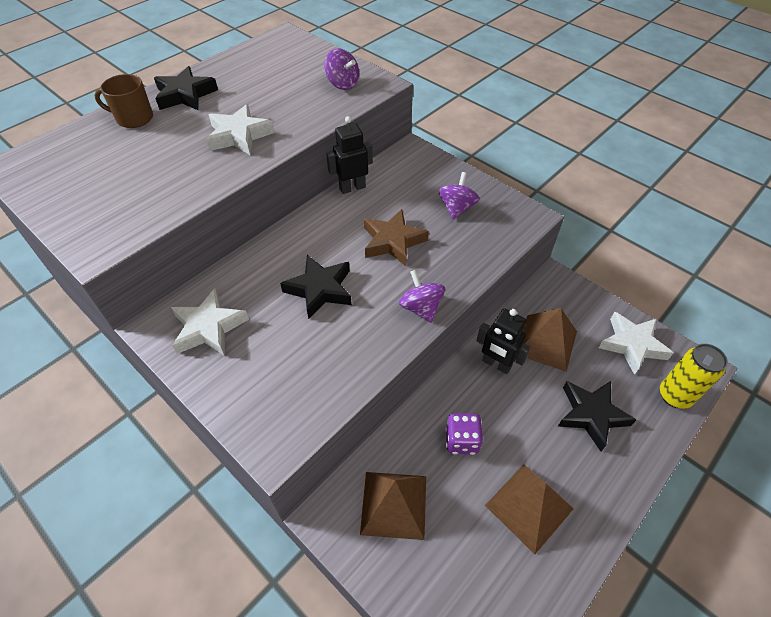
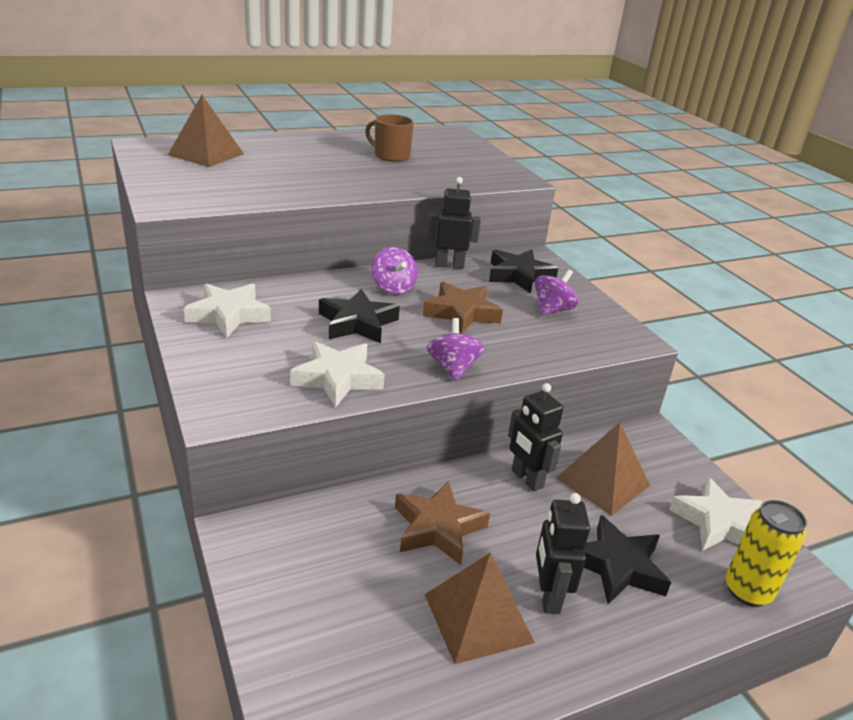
camera: 20 degrees right, 20 degrees down
(134, 118) = (267, 145): brown mug -> brown mug (390, 156)
(185, 95) = (325, 143): black star -> black star (519, 276)
(239, 135) = (352, 176): white star -> white star (337, 379)
(342, 84) = (481, 170): purple spinning top -> purple spinning top (393, 288)
(393, 504) = (320, 551): brown pyramid -> brown pyramid (206, 154)
(461, 441) = (438, 528): purple dice -> brown star
(562, 464) = (548, 596): none -> black robot

